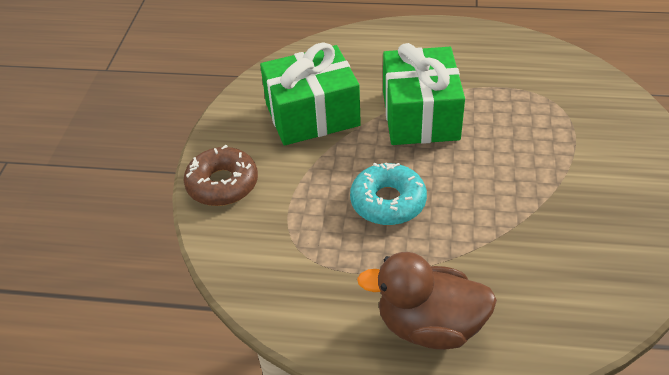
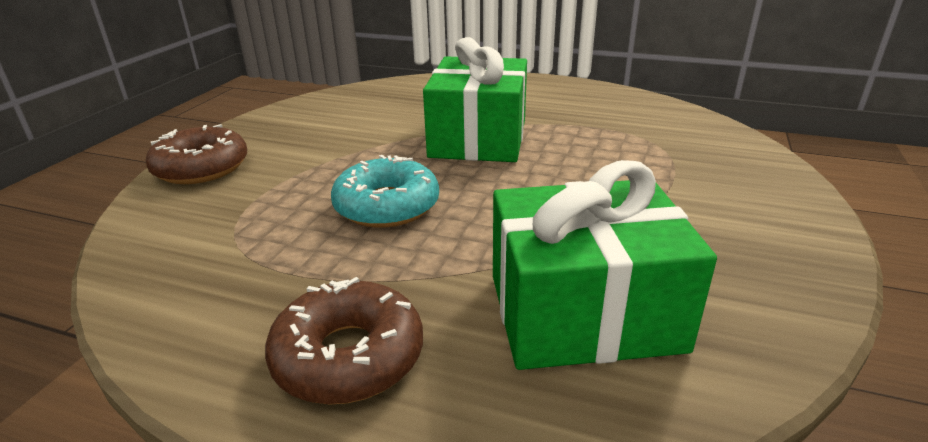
camera: 10 degrees right, 15 degrees down
(312, 115) = (353, 126): green gift -> green gift (584, 312)
(429, 326) = (348, 356): brown duck -> brown donut

